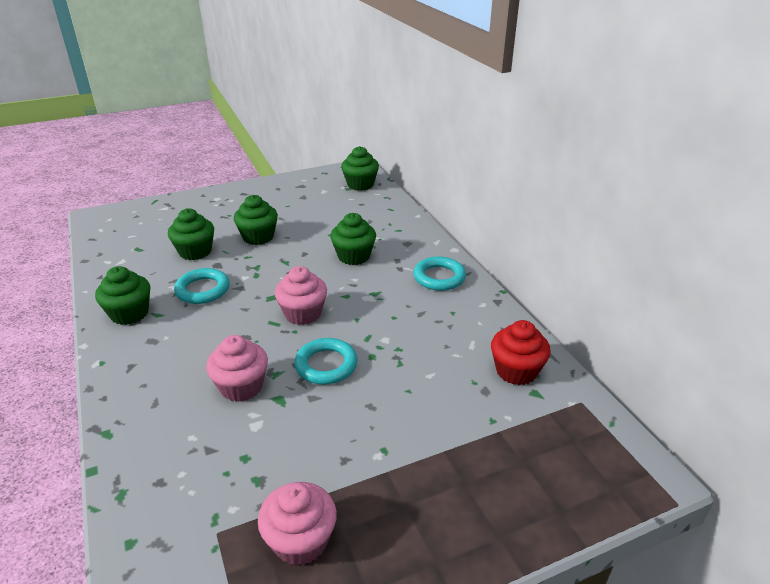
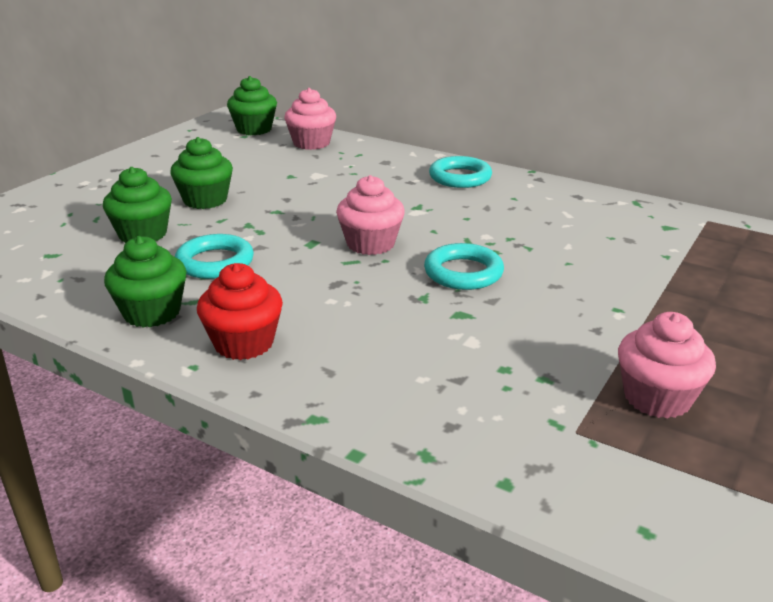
camera: 35 degrees left, 5 degrees down
(241, 386) = (405, 320): pink cupcake -> pink cupcake (311, 143)
(354, 256) = (347, 186): green cupcake -> none
(516, 371) = (631, 218): red cupcake -> red cupcake (244, 343)

